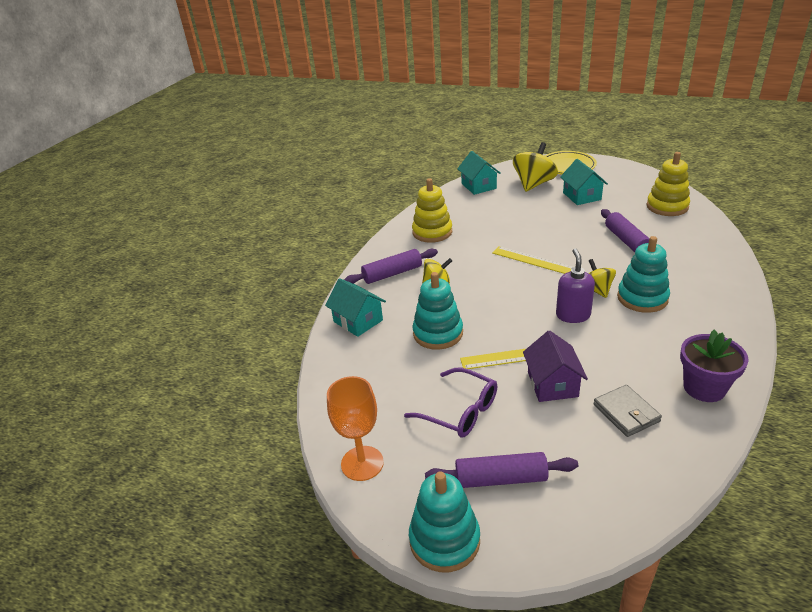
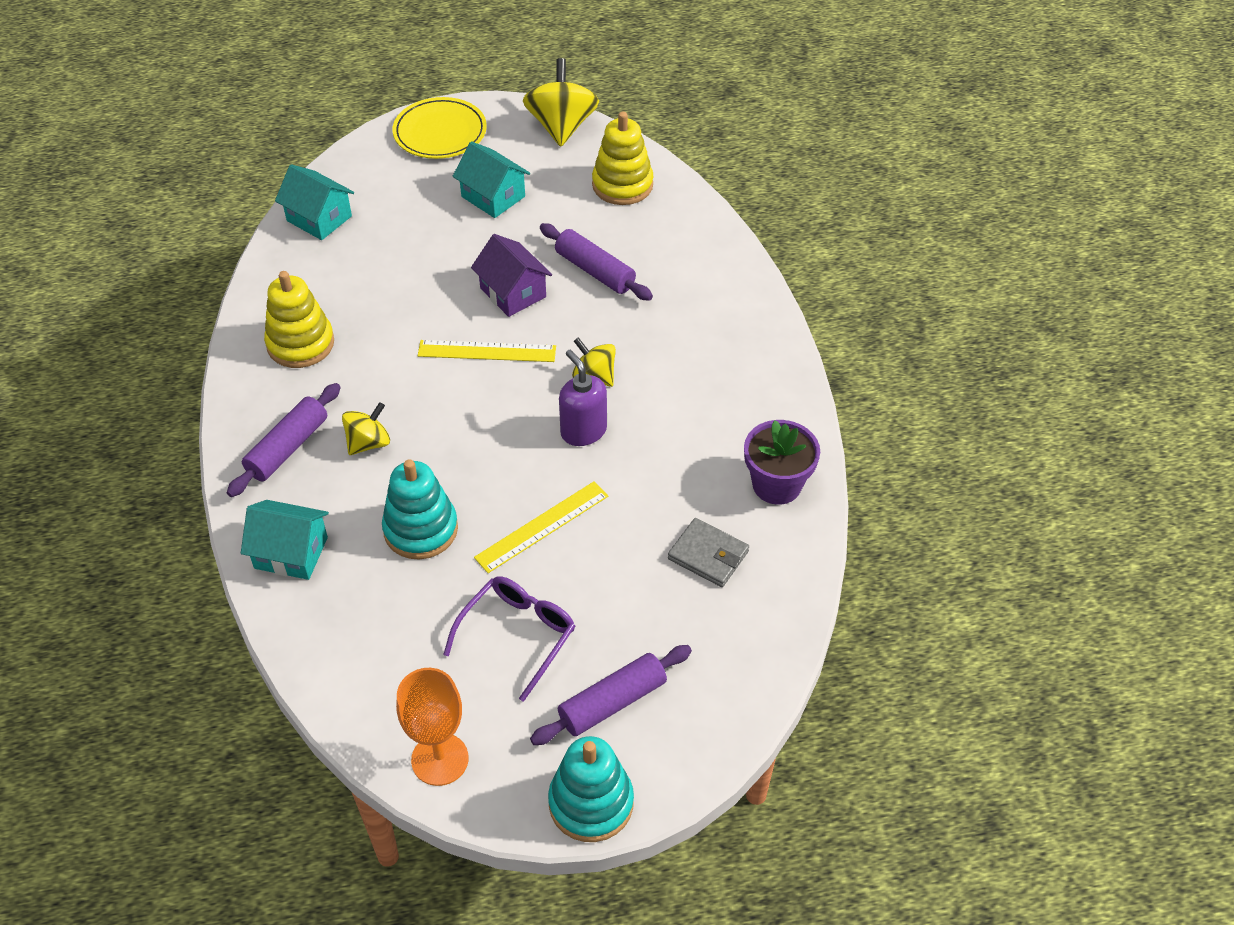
camera: 35 degrees left, 15 degrees up
(460, 411) = (517, 635): purple glasses -> purple glasses turned 60 degrees counterclockwise
(534, 184) = (407, 189): yellow spinning top -> yellow spinning top (561, 126)
(552, 384) = (608, 549): purple house -> purple house (513, 292)
(642, 298) = (656, 370): turquoise stacking toy -> none

